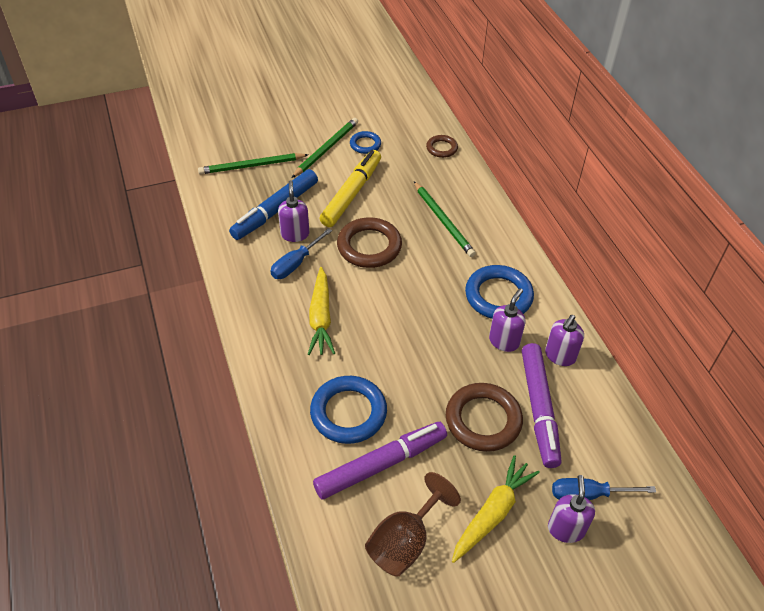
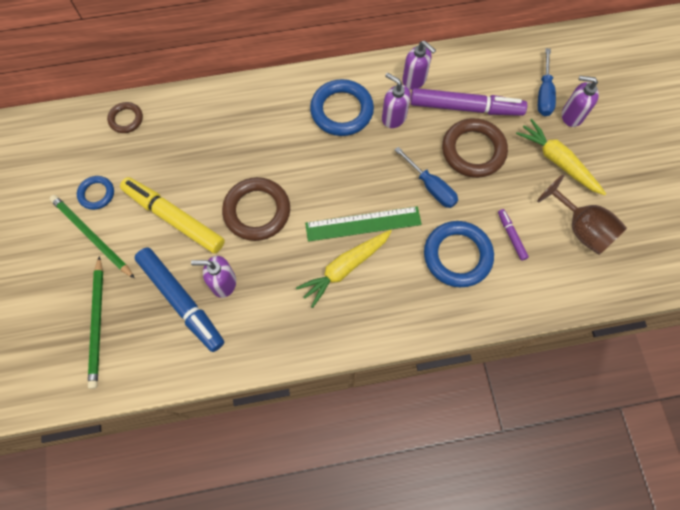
camera: 80 degrees left, 20 degrees up
(296, 263) = (267, 286): blue screwdriver -> blue screwdriver (431, 187)
(321, 318) = (344, 268): yellow carrot -> yellow carrot turned 135 degrees clockwise
(371, 327) = (363, 224): none -> green ruler
(381, 464) = (511, 236): purple marker -> purple marker, size x0.45
(443, 221) = (236, 137): green pencil -> none

